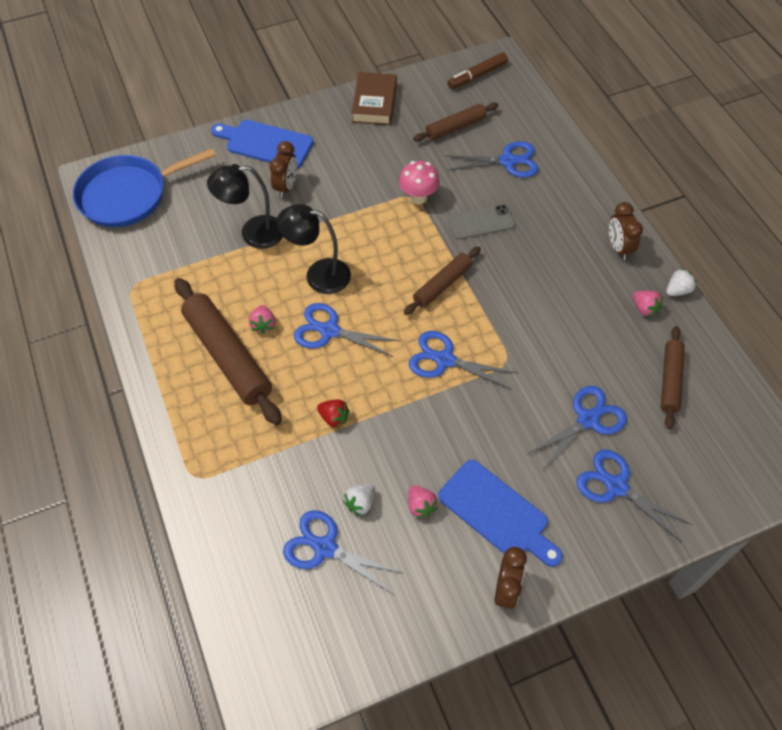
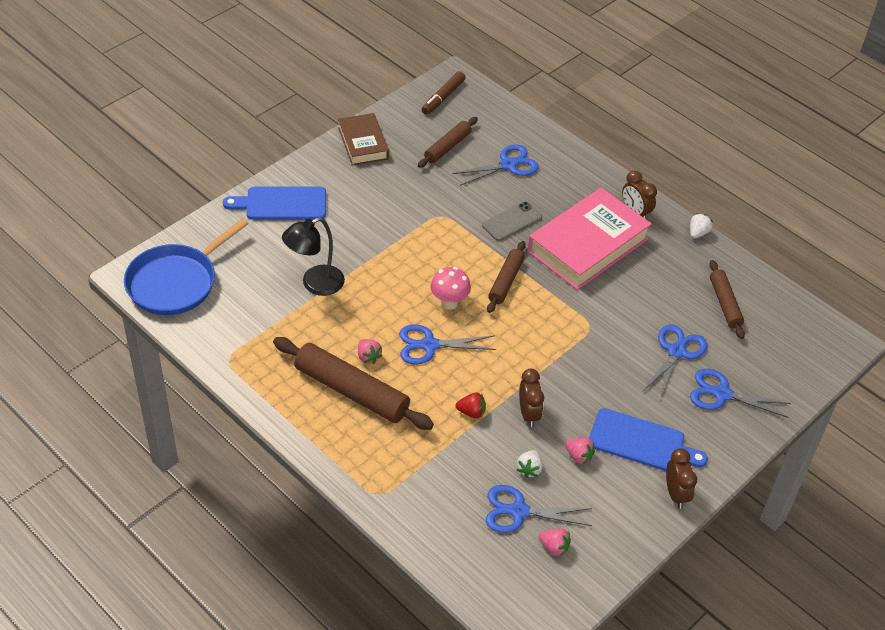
camera: 25 degrees left, 10 degrees down
(286, 187) = (322, 237): brown clock -> brown clock (528, 414)
(318, 274) = (394, 302): black lamp -> none
(418, 197) = (447, 215): pink mushroom -> pink mushroom (449, 303)
(445, 360) = (539, 340): blue scissors -> none
(548, 270) = (588, 245): none -> pink book
(644, 308) = (679, 254): pink strawberry -> pink strawberry (554, 547)

